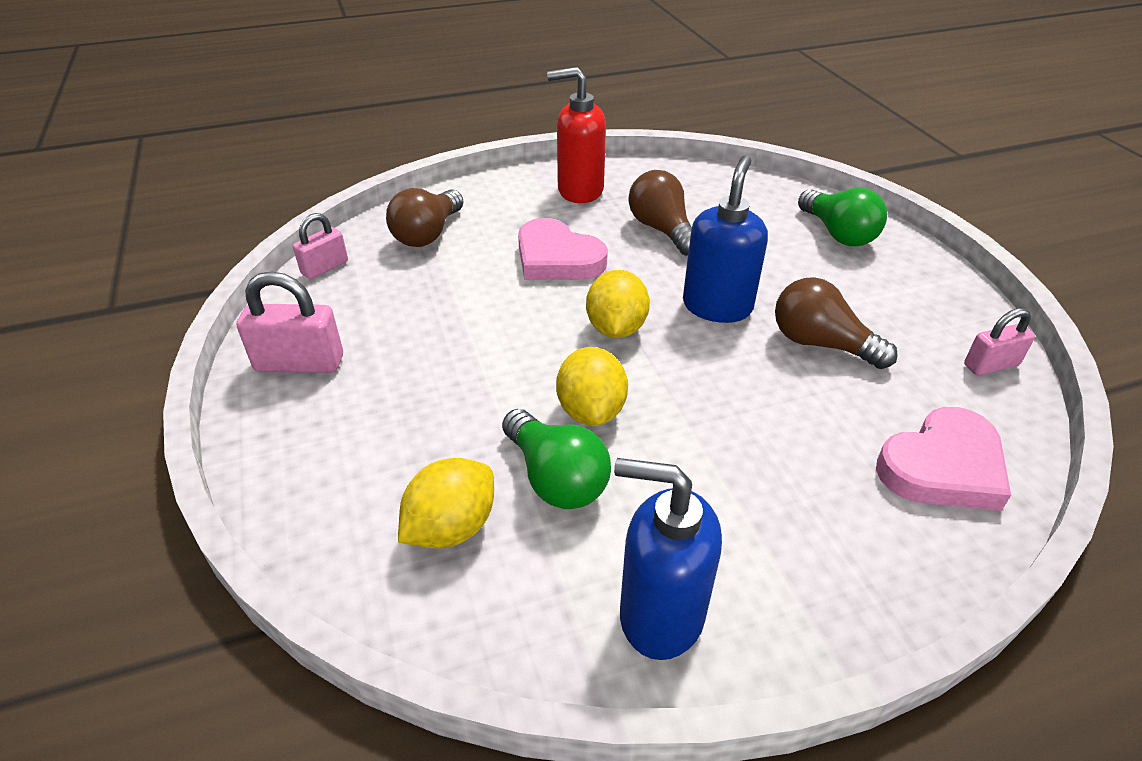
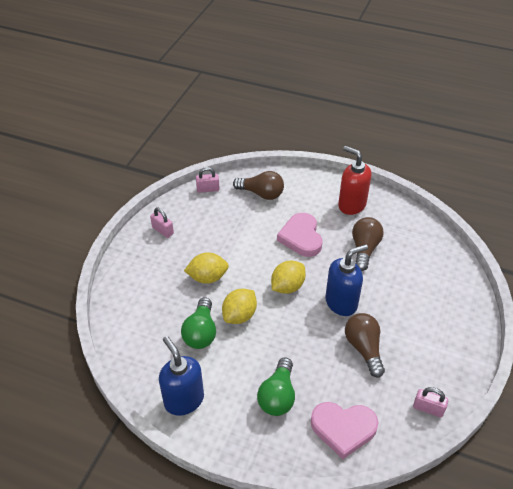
camera: 40 degrees right, 5 degrees up
(299, 363) = (163, 230): pink padlock -> pink padlock, size x0.64
(428, 234) = (261, 193): brown light bulb -> brown light bulb turned 135 degrees counterclockwise
(451, 527) = (153, 326): yellow lemon -> yellow lemon (207, 277)
(838, 234) = (449, 301): green light bulb -> green light bulb (278, 396)

